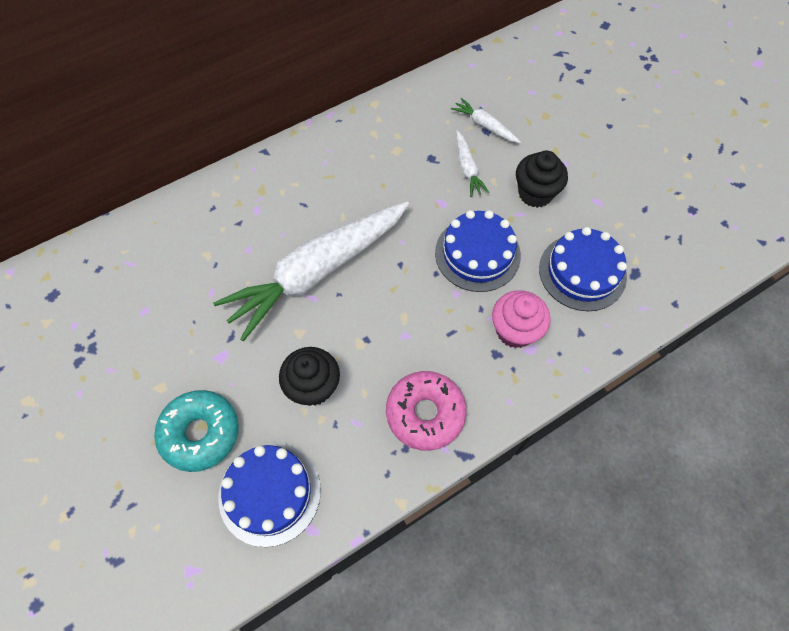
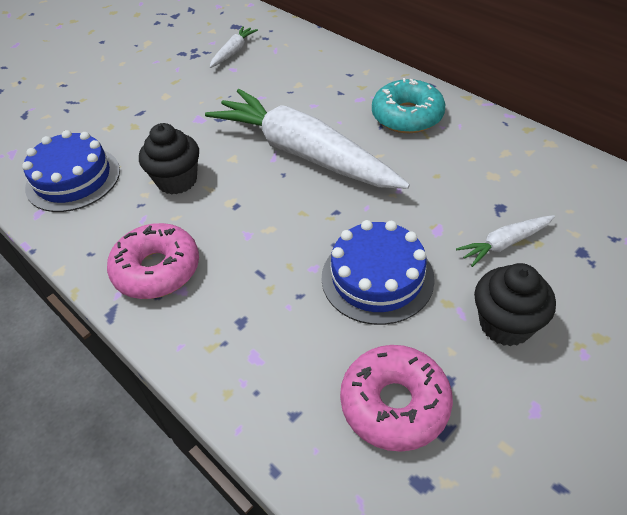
camera: 80 degrees right, 15 degrees down
(200, 433) = (126, 127): turquoise donut -> turquoise donut (407, 116)
(484, 126) = (589, 248): white carrot -> white carrot (233, 52)
(515, 331) = (277, 335): pink cupcake -> none
(582, 272) = (394, 404): blue cake -> pink donut

